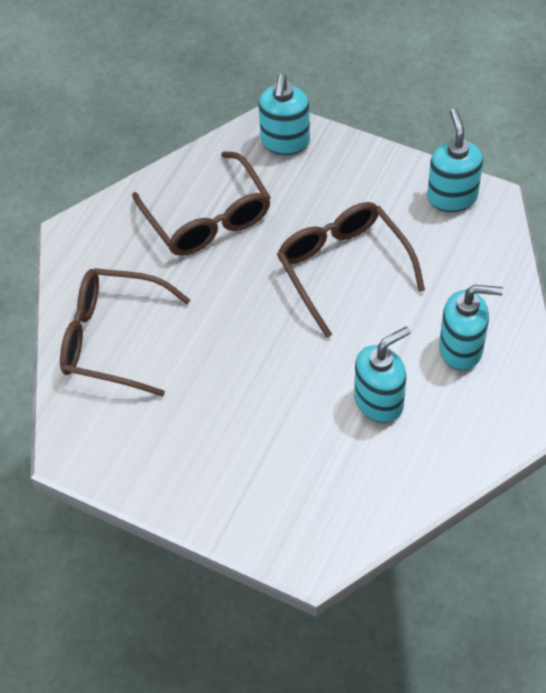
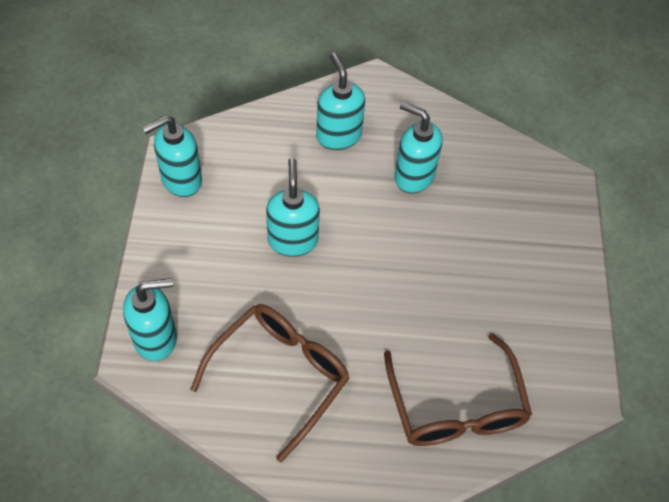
camera: 120 degrees left, 0 degrees up
(343, 267) = (293, 240): brown glasses -> turquoise soap dispenser

